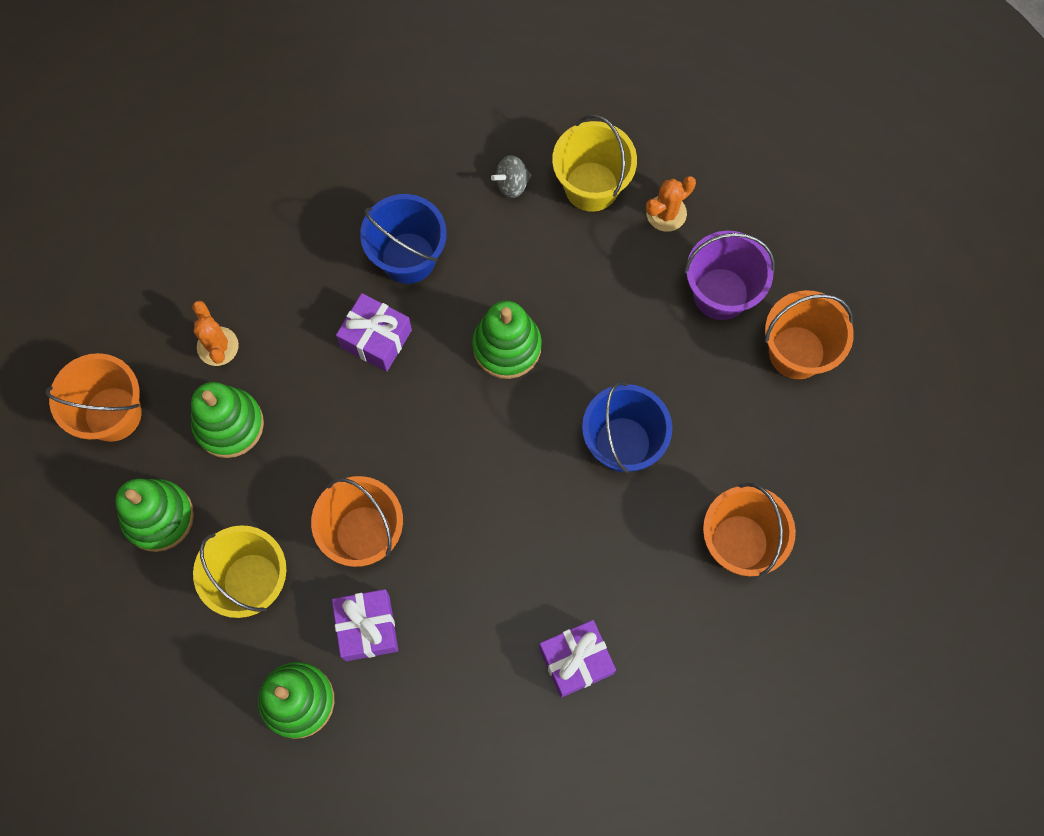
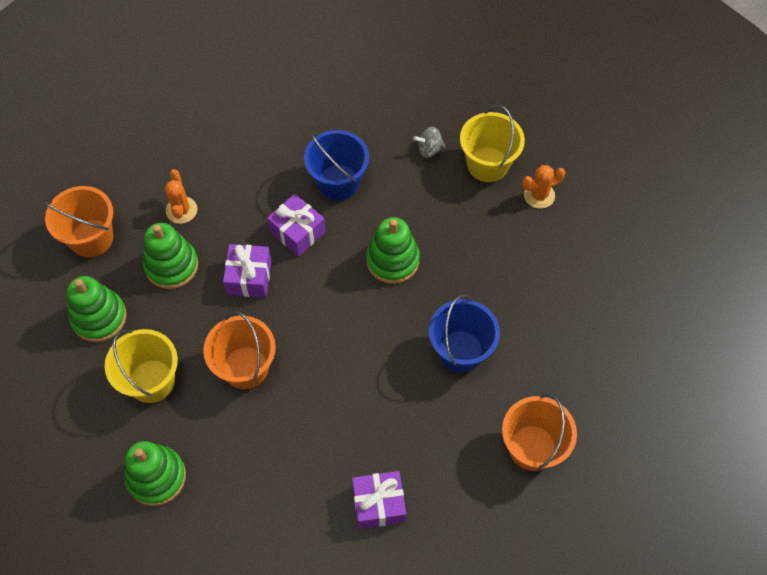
camera: 15 degrees right, 10 degrees down
(367, 628) = (226, 437): purple gift -> purple gift (249, 277)
(721, 294) = (565, 261): purple bucket -> none
(796, 352) = (614, 317): orange bucket -> none

